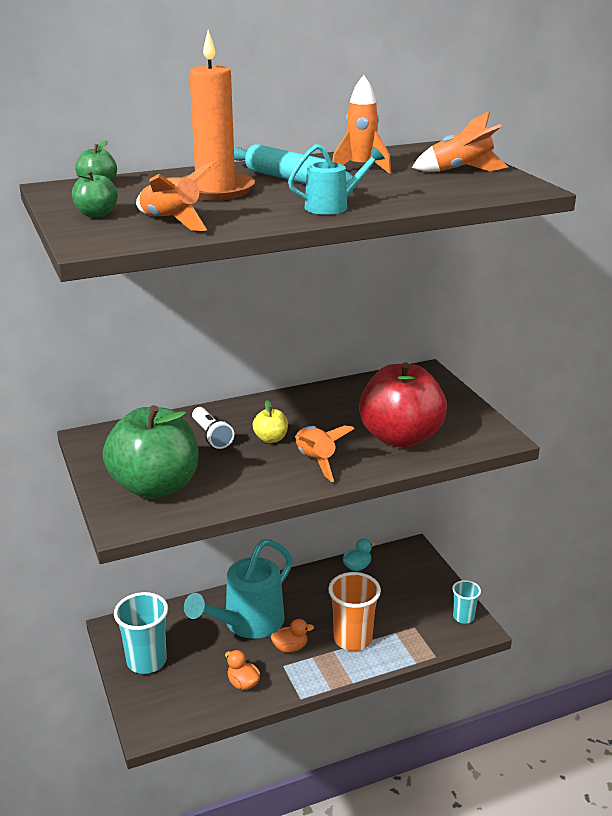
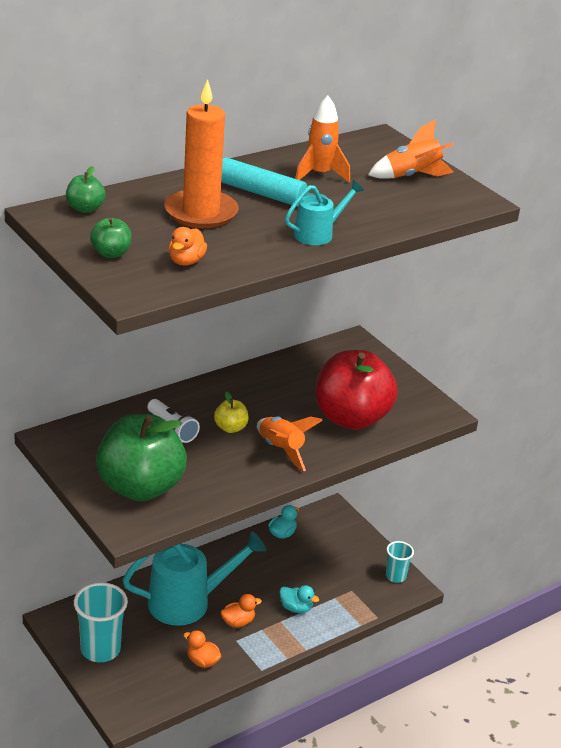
camera: 15 degrees left, 5 degrees up
(172, 222) = (186, 261): orange rocket -> orange duck
(247, 623) = (188, 602): turquoise watering can -> turquoise watering can turned 135 degrees counterclockwise
(352, 639) = (296, 608): orange cup -> turquoise duck

